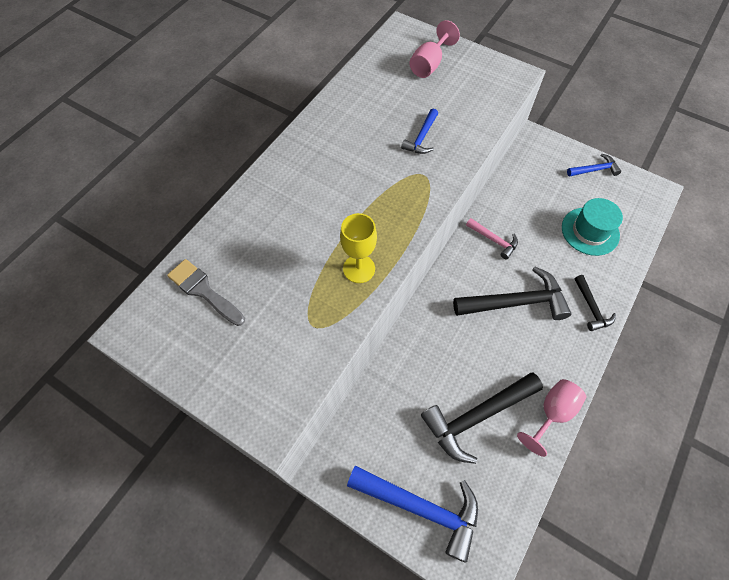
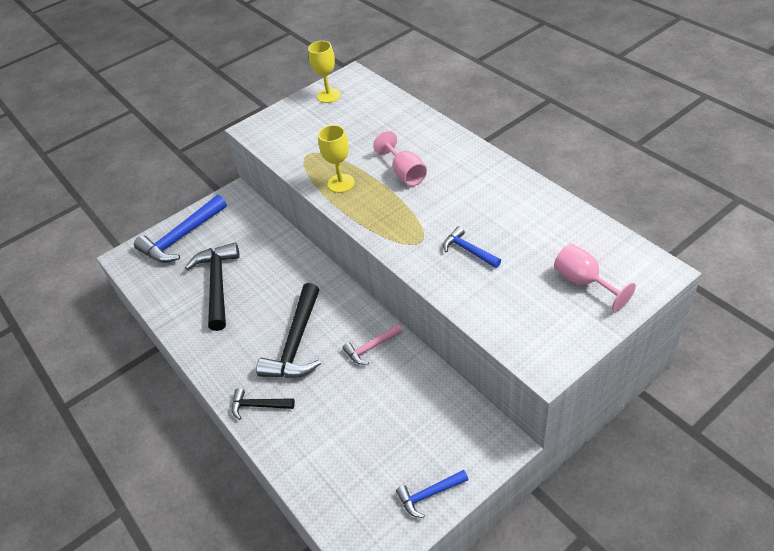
camera: 115 degrees right, 15 degrees down
(181, 345) = (328, 95): none -> yellow goblet
(203, 291) = (364, 106): grey brush -> none
(552, 413) = (189, 335): pink goblet -> pink goblet (405, 173)
(590, 231) = (343, 445): turquoise hat -> none
(594, 170) = (429, 494): blue hammer -> blue hammer turned 60 degrees clockwise

